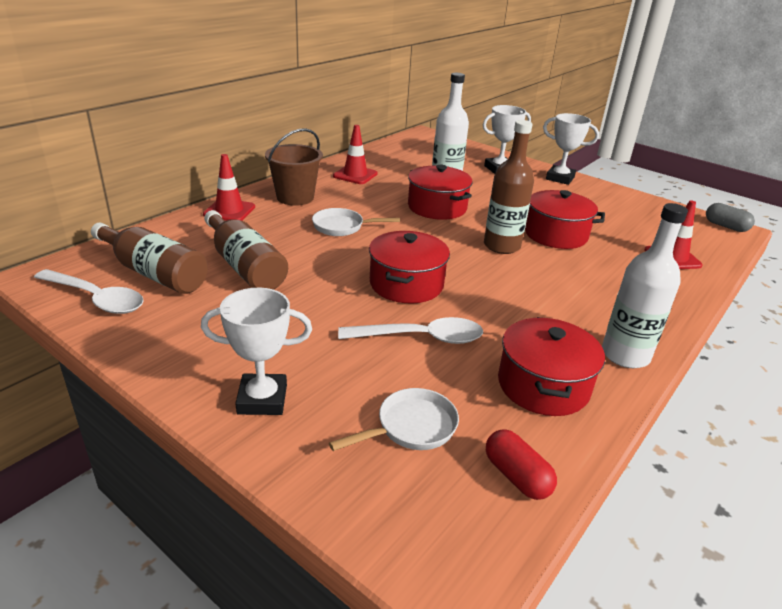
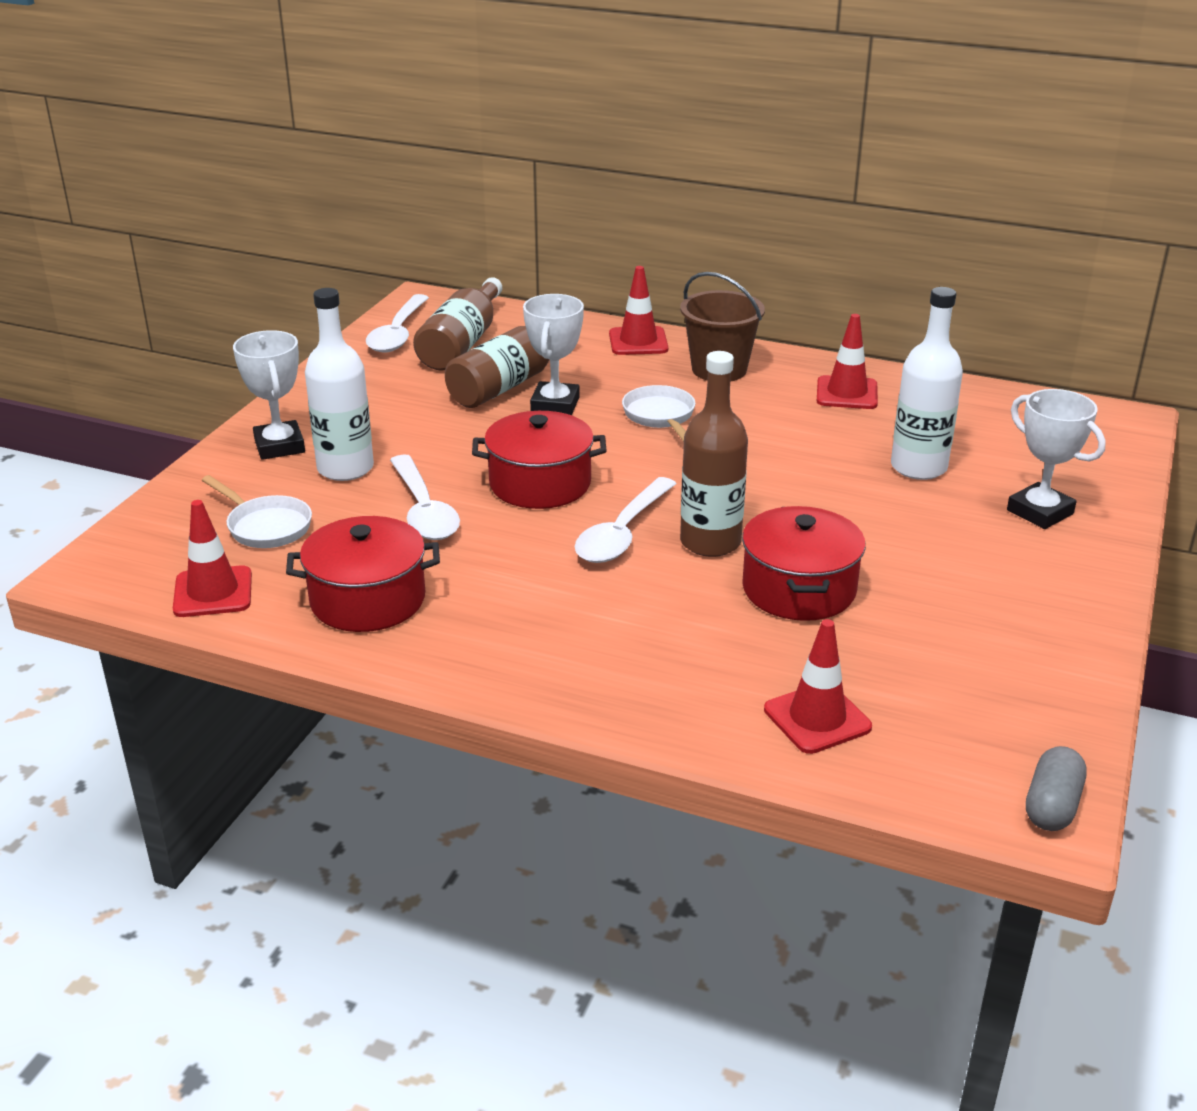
camera: 75 degrees right, 0 degrees up
(437, 207) = (797, 474): red pot -> none
(482, 269) = (622, 533): none -> white spoon
(516, 476) = (213, 592): red capsule -> red traffic cone
(560, 178) = (1077, 581): white trophy -> white trophy (555, 405)
(625, 355) = (464, 661): white bottle -> white bottle (345, 468)

